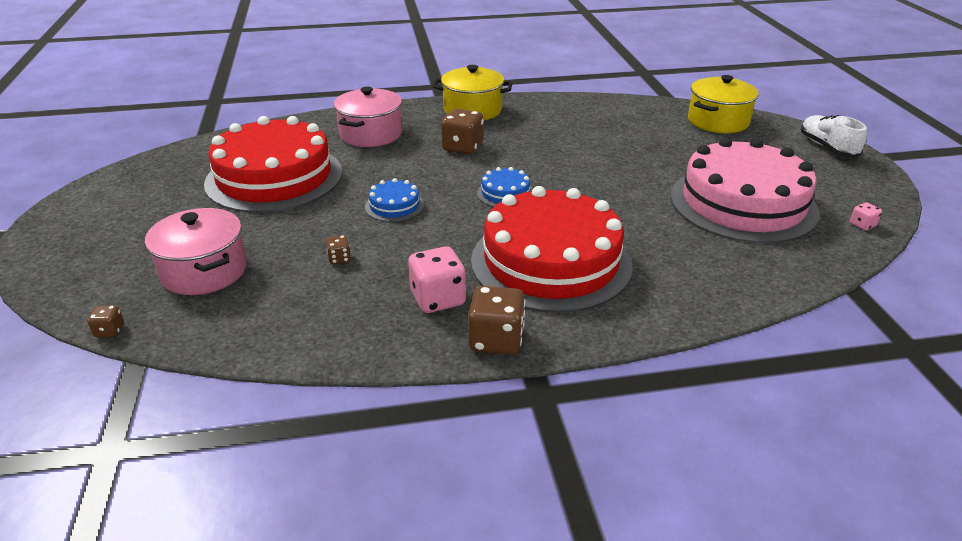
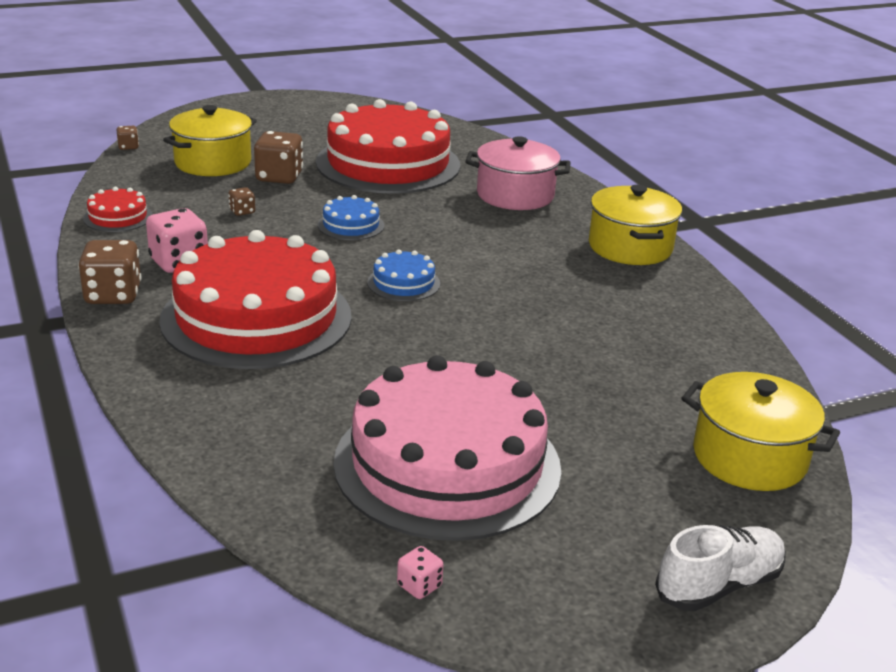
camera: 75 degrees right, 5 degrees down
(204, 271) = (213, 162): pink pot -> yellow pot
(314, 338) = (118, 217): none -> red cake
(462, 147) = (511, 249): brown dice -> brown dice (279, 177)

